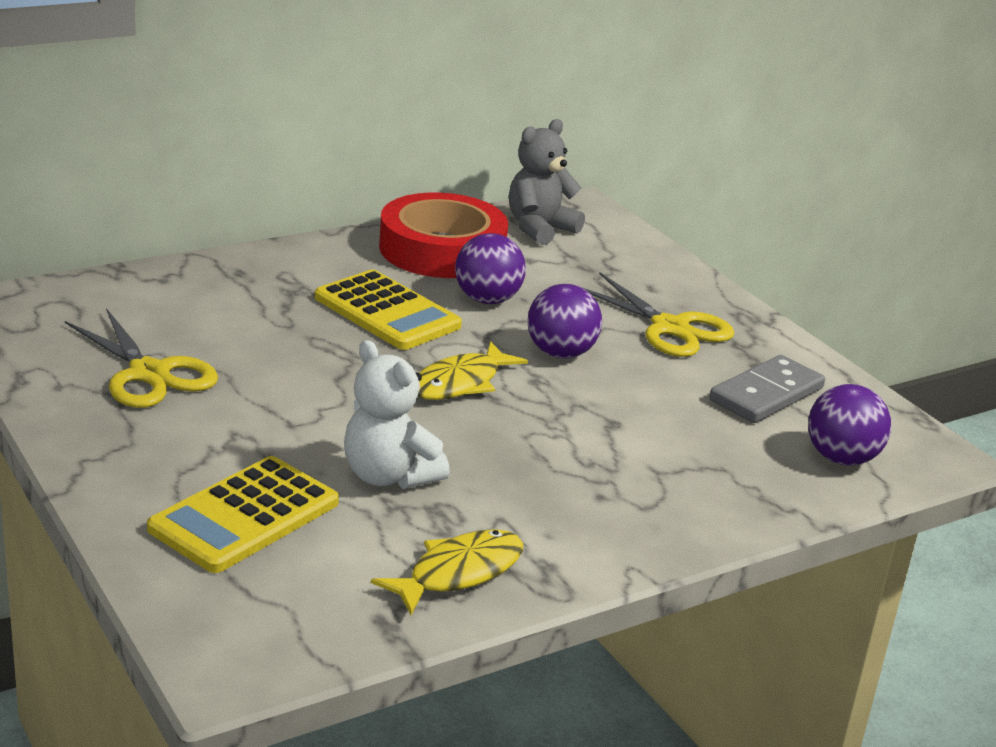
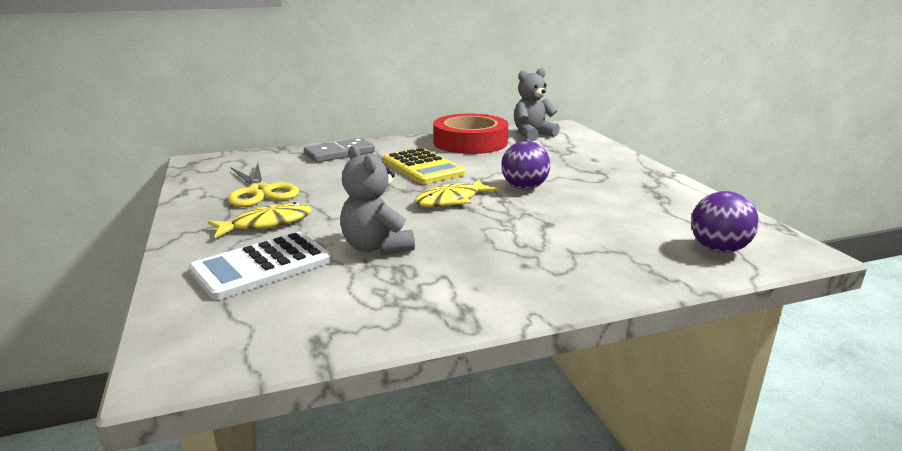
camera: 15 degrees right, 5 degrees down
(244, 516) = (262, 266): yellow calculator -> white calculator
(389, 476) = (376, 247): white teddy bear -> grey teddy bear
(459, 573) = (394, 309): yellow fish -> yellow fish (267, 224)
(487, 300) = (487, 163): purple ball -> none
(670, 328) = (601, 177): yellow scissors -> none
(766, 394) = (663, 211): grey domino -> grey domino (340, 153)

